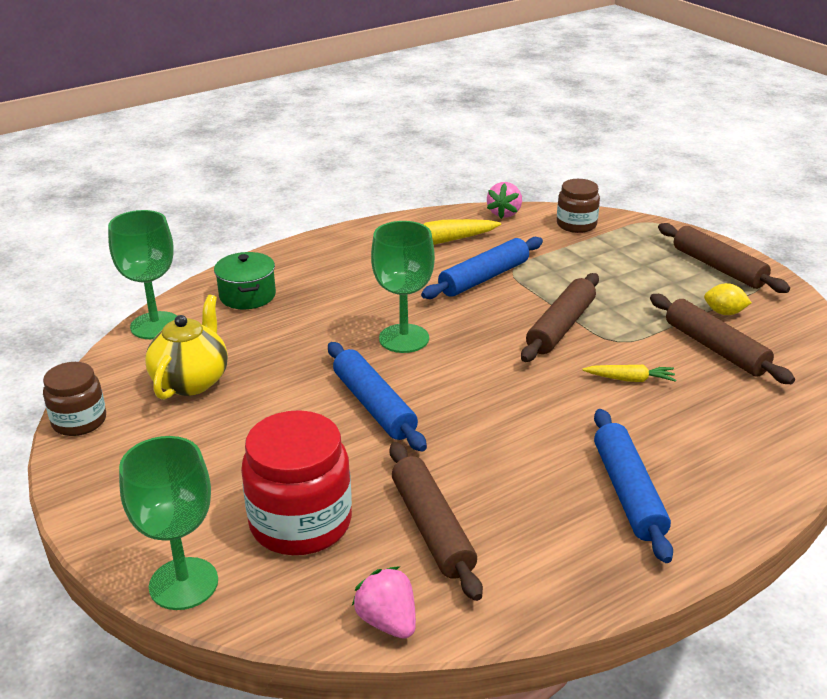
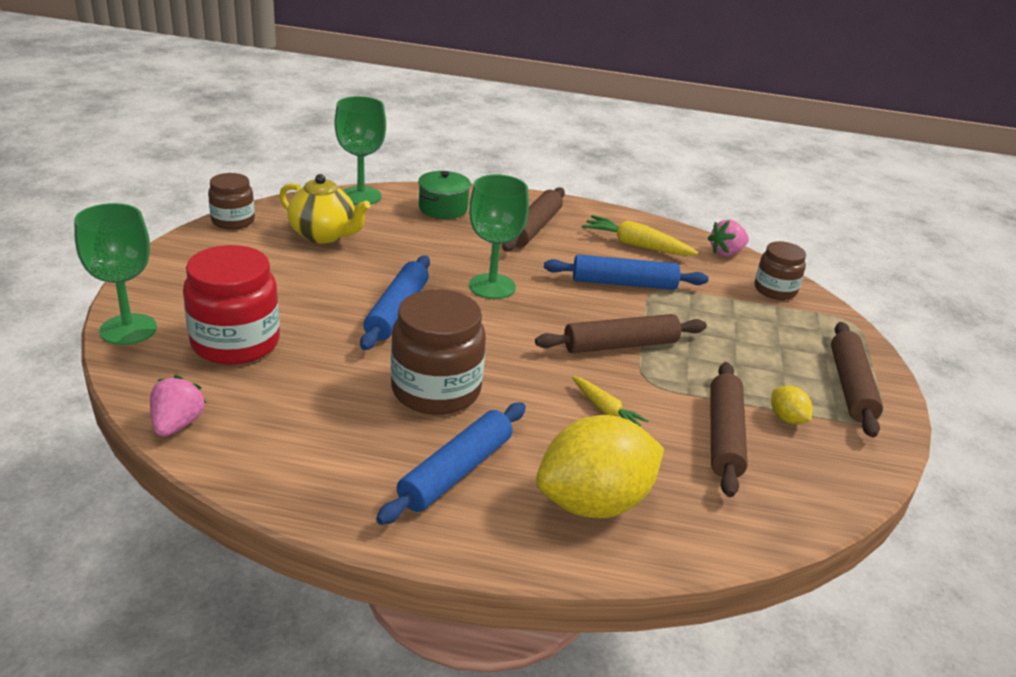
camera: 40 degrees right, 0 degrees up
(191, 381) = (324, 235): yellow teapot -> yellow teapot turned 60 degrees clockwise
(431, 528) = (295, 397): brown rolling pin -> brown rolling pin (533, 228)
(512, 445) = (436, 390): none -> brown jar
(730, 447) = (594, 503): none -> yellow lemon

